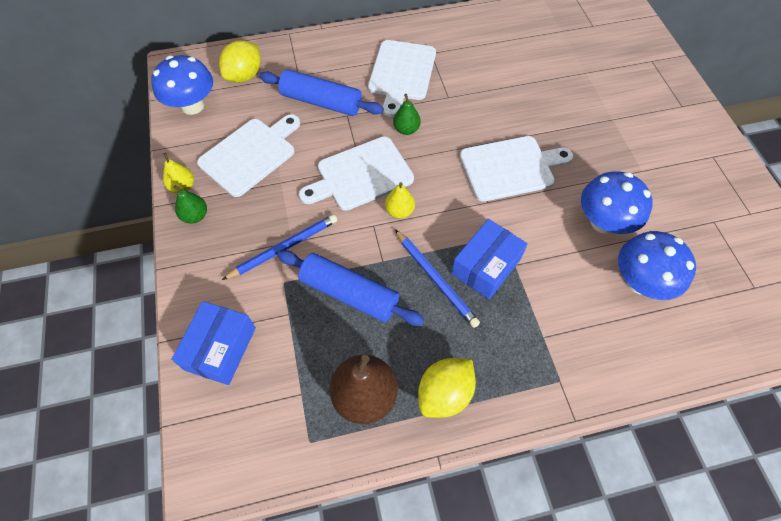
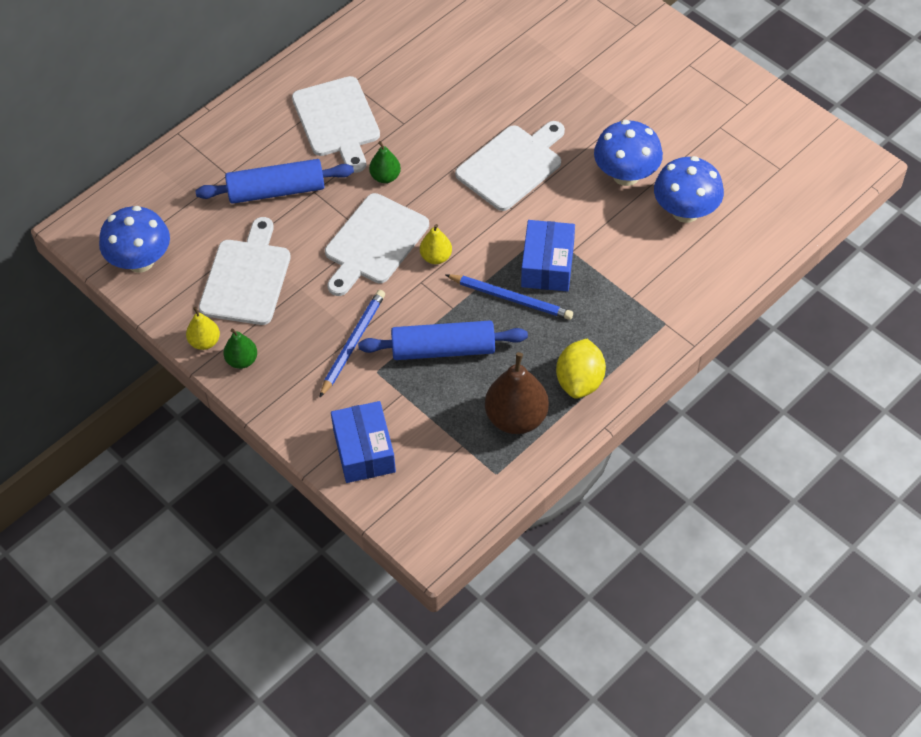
camera: 30 degrees left, 5 degrees down
(244, 76) = (169, 203): yellow lemon -> none

